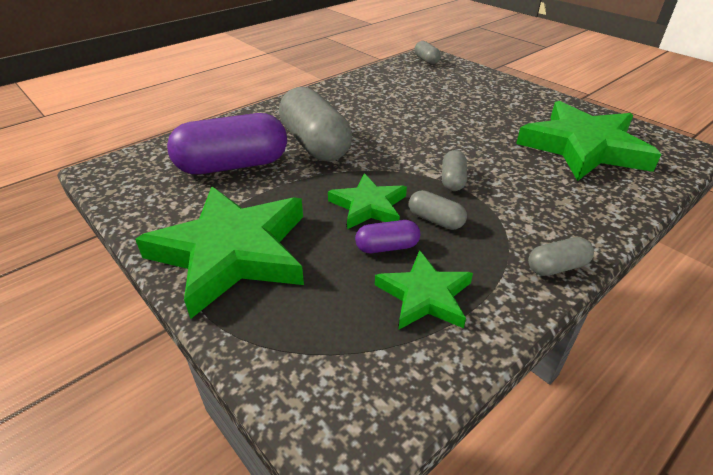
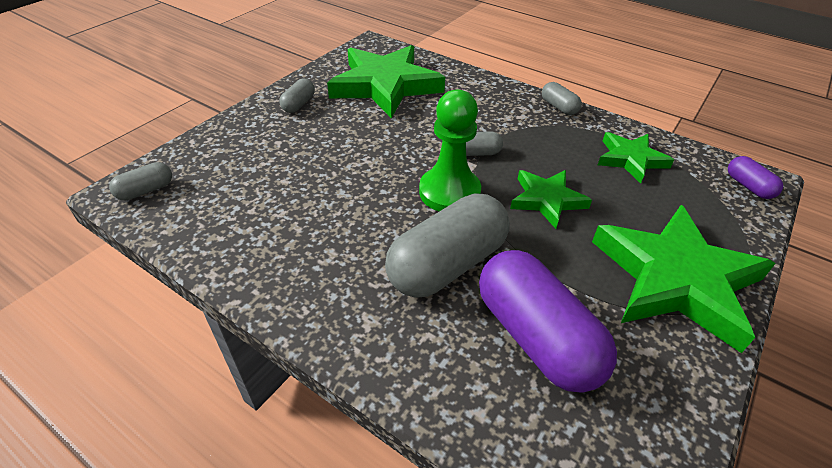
camera: 105 degrees left, 5 degrees up
(387, 247) = (594, 182): purple capsule -> purple capsule (748, 186)
(396, 157) = (449, 192): none -> green pawn
(435, 220) = (542, 159): grey capsule -> grey capsule (298, 104)

